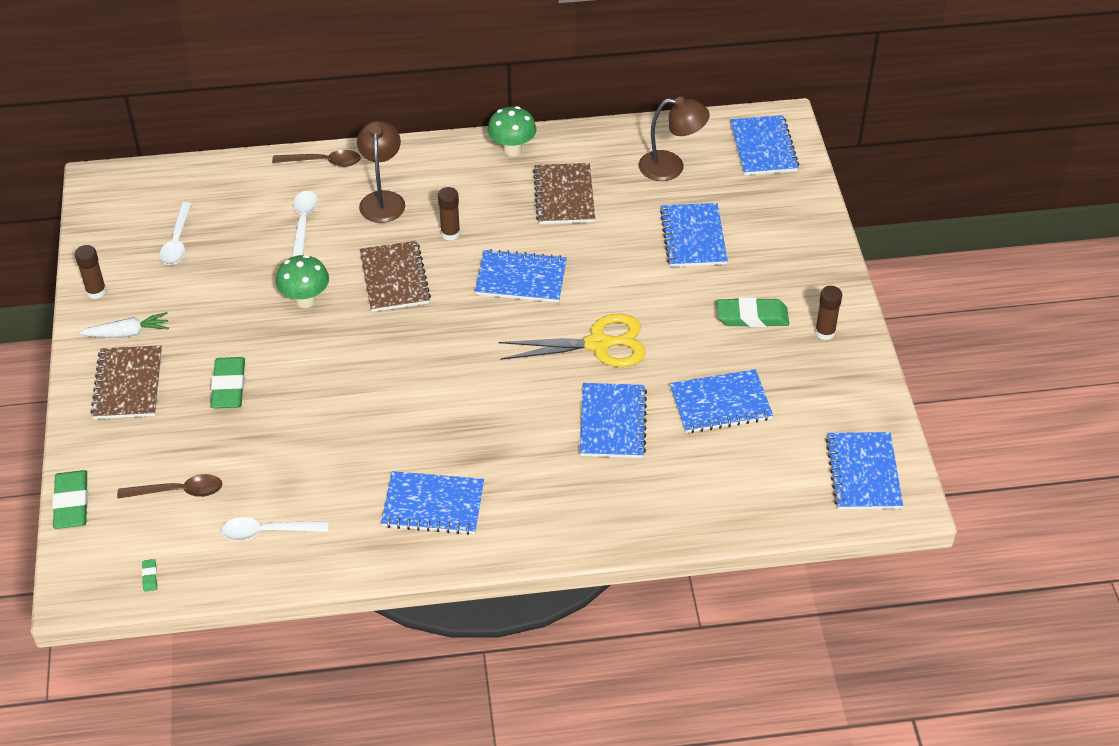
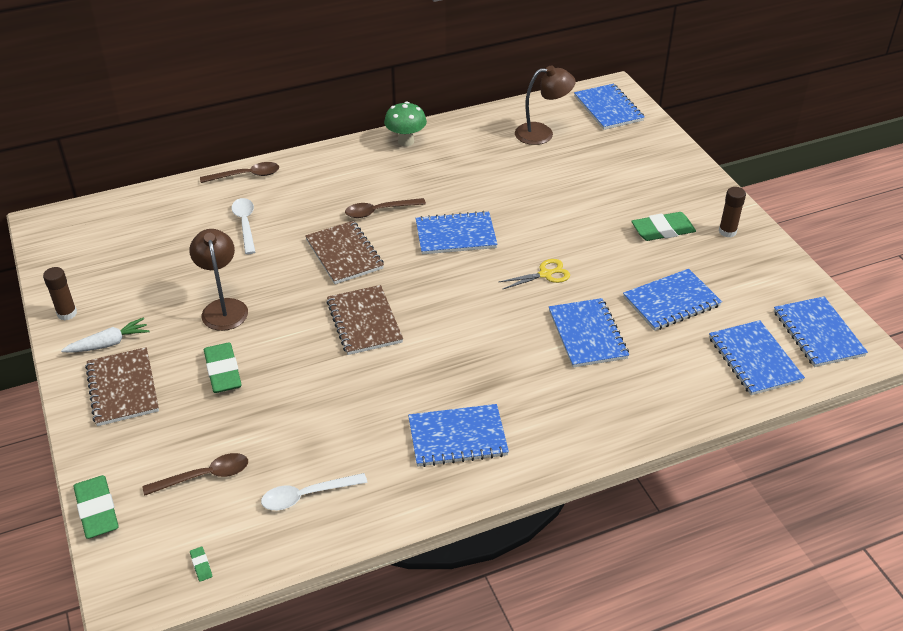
camera: 15 degrees left, 5 degrees down
(177, 241) = (133, 259): white spoon -> none
(305, 300) = (270, 286): green mushroom -> none
(383, 199) = (309, 195): brown lamp -> brown lamp (223, 307)
(450, 233) = (379, 211): brown glue stick -> brown spoon
(564, 196) = (464, 168): brown notebook -> brown notebook (364, 322)
(598, 344) = (545, 274): yellow scissors -> yellow scissors, size x0.55
(693, 237) = (585, 180): blue notebook -> blue notebook (754, 359)

